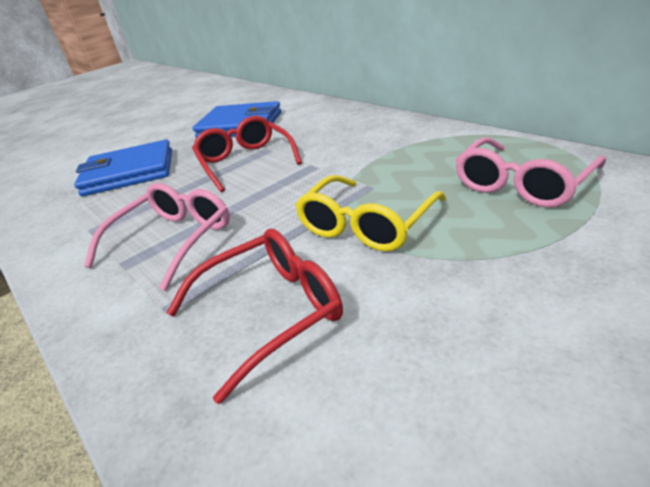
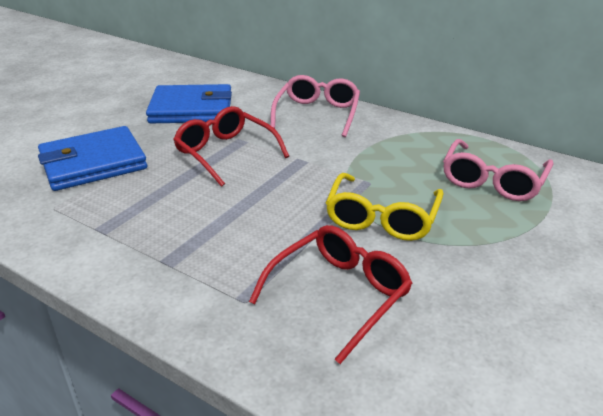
camera: 20 degrees left, 0 degrees up
(173, 240) = (203, 237): pink glasses -> pink glasses (317, 114)

